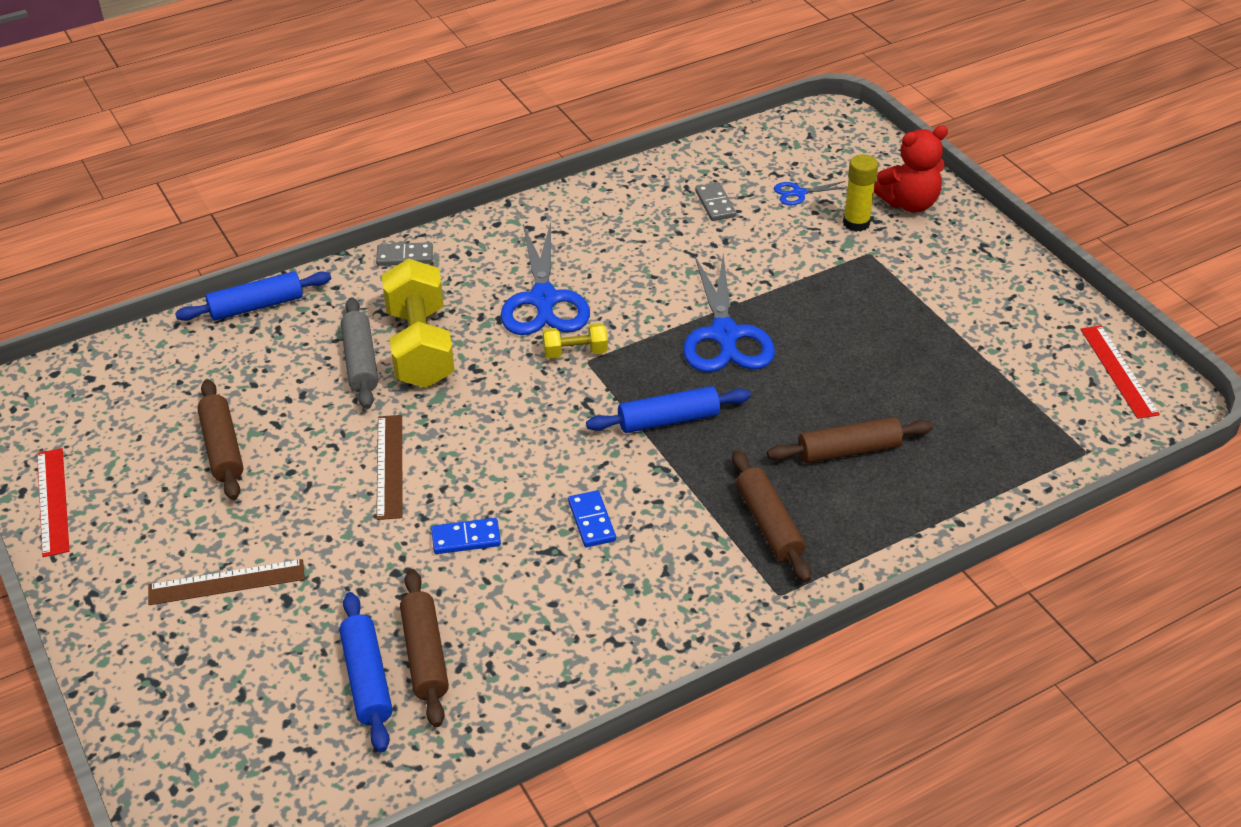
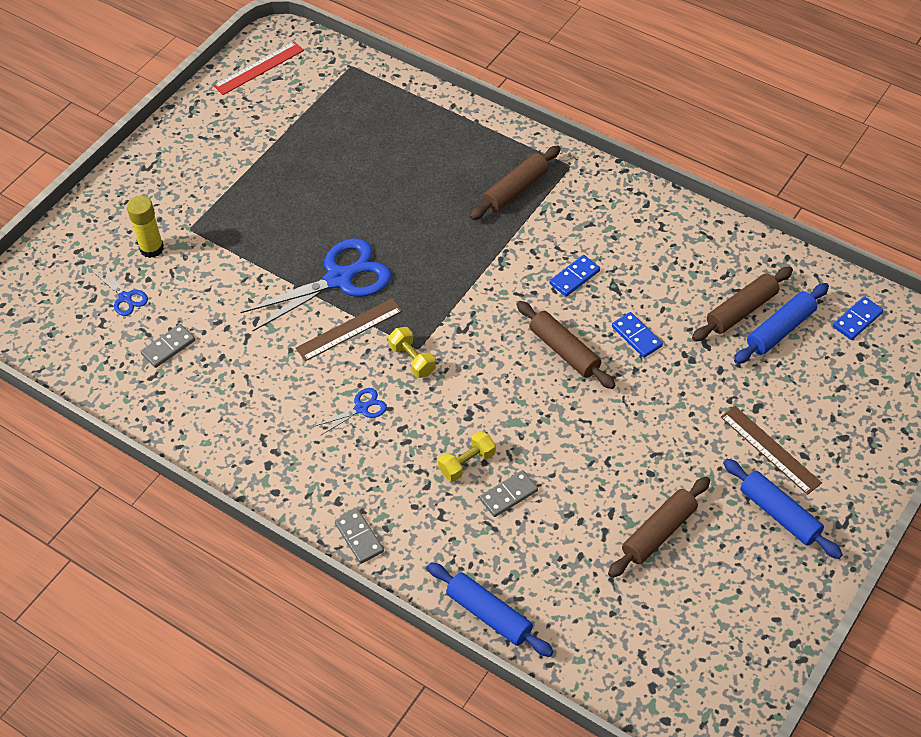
camera: 115 degrees left, 10 degrees up
(52, 501) = (787, 613): red ruler -> none
(316, 771) = (857, 320): none -> blue domino
(360, 361) = (508, 495): grey rolling pin -> grey domino
(389, 466) = (603, 414): brown ruler -> brown ruler (349, 330)
(420, 347) = (467, 463): yellow dumbbell -> yellow dumbbell, size x0.47
(544, 300) = (361, 408): blue scissors -> blue scissors, size x0.46
(668, 420) = (451, 276): blue rolling pin -> blue rolling pin (779, 514)
(849, 450) = (421, 173): brown rolling pin -> brown rolling pin (564, 351)
(909, 203) = (107, 225): red teddy bear -> none

